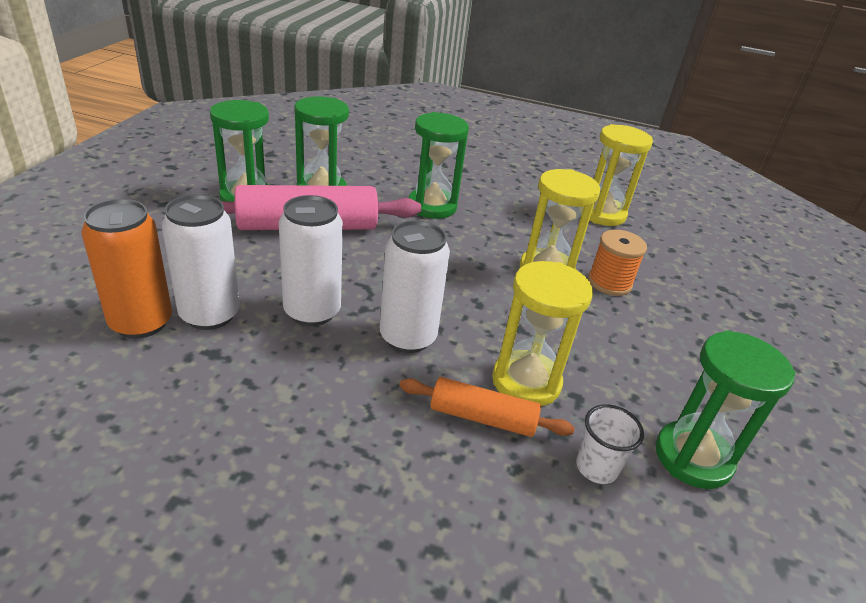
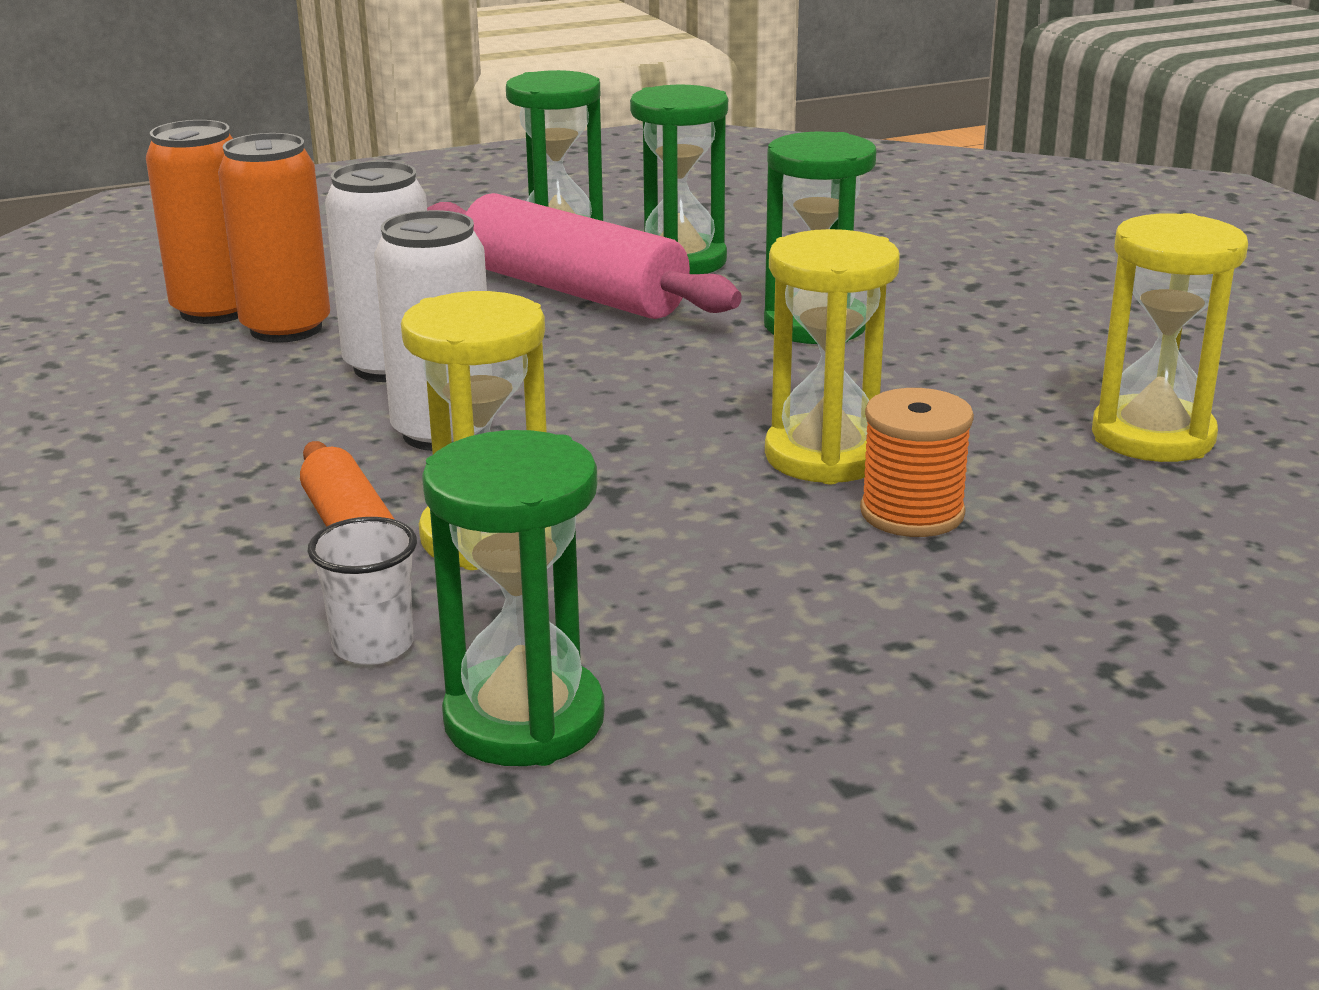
camera: 55 degrees right, 10 degrees down
(210, 315) = (286, 329): white can -> orange can

